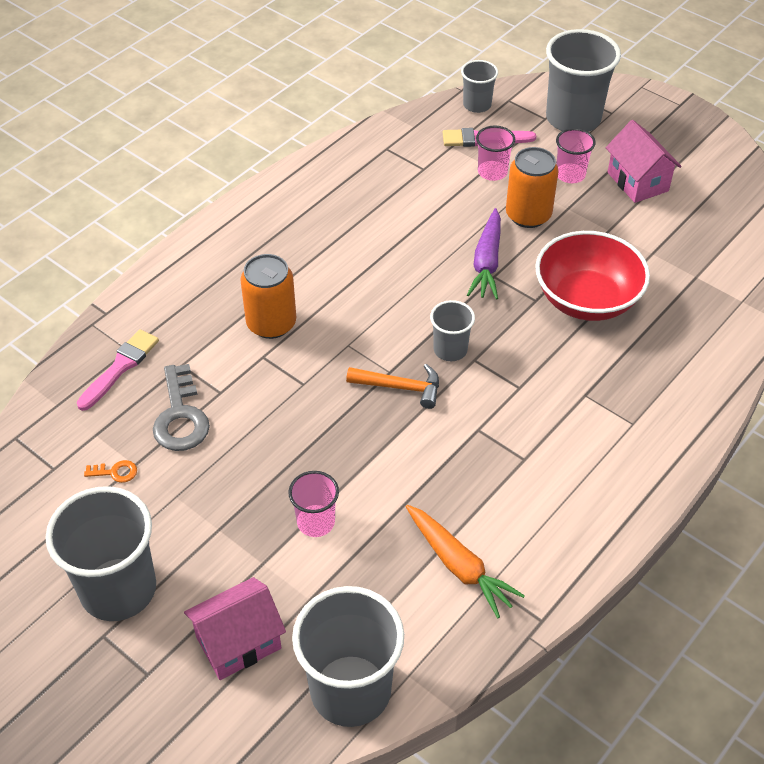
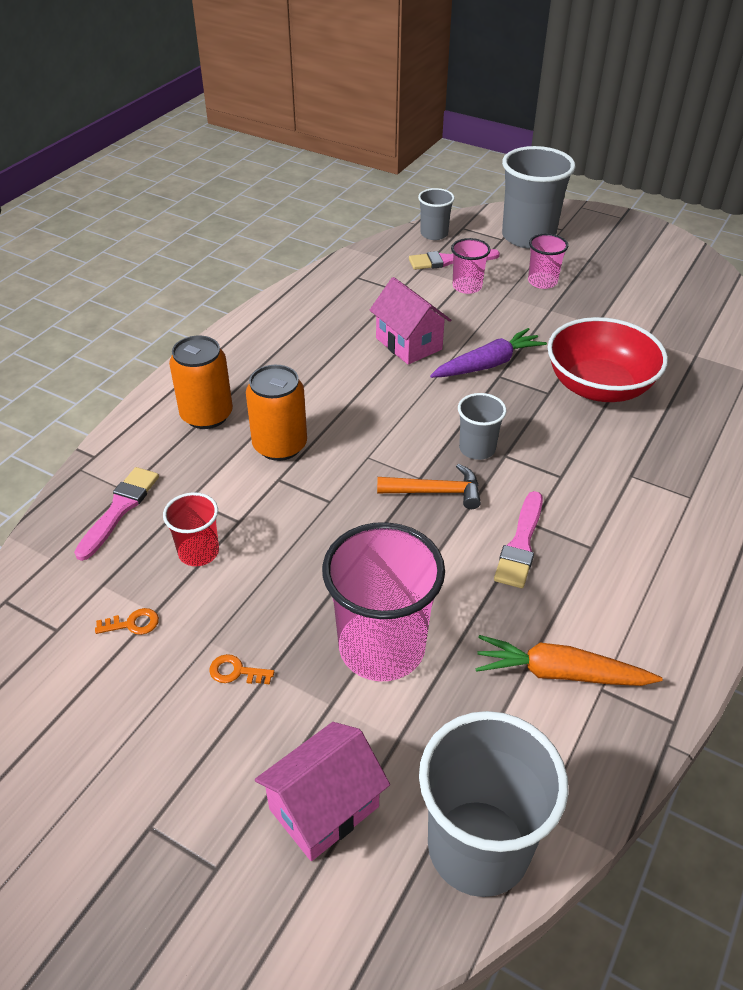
camera: 10 degrees left, 5 degrees down
(118, 589) = (159, 763): grey cup -> none
(180, 416) = (198, 552): grey key -> red cup
(192, 525) = (236, 672): none -> orange key
(316, 522) = (382, 647): pink cup -> pink cup, size x1.93
(459, 566) = (560, 673): orange carrot -> orange carrot turned 150 degrees clockwise
(462, 447) = (521, 544): none -> pink brush
(487, 262) = (488, 364): purple carrot -> purple carrot turned 120 degrees counterclockwise
(528, 215) = (514, 319): orange can -> orange can (206, 415)
(637, 182) = (608, 281): pink house -> pink house (408, 344)

